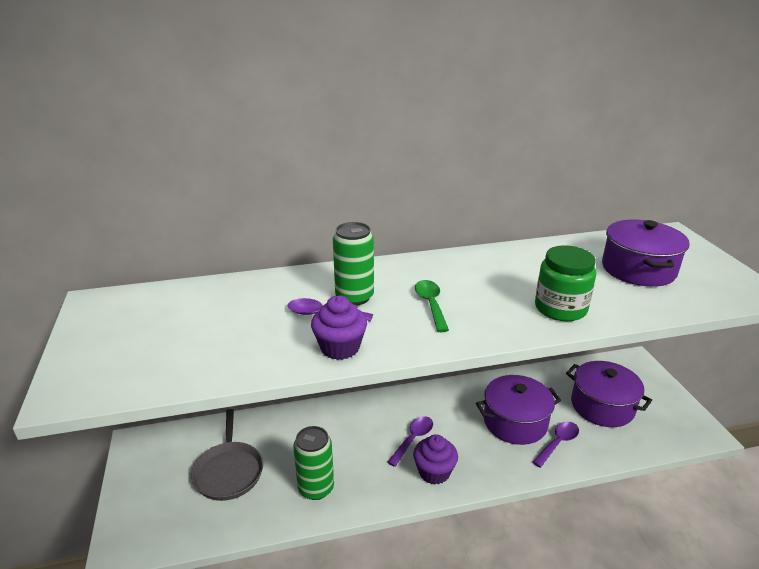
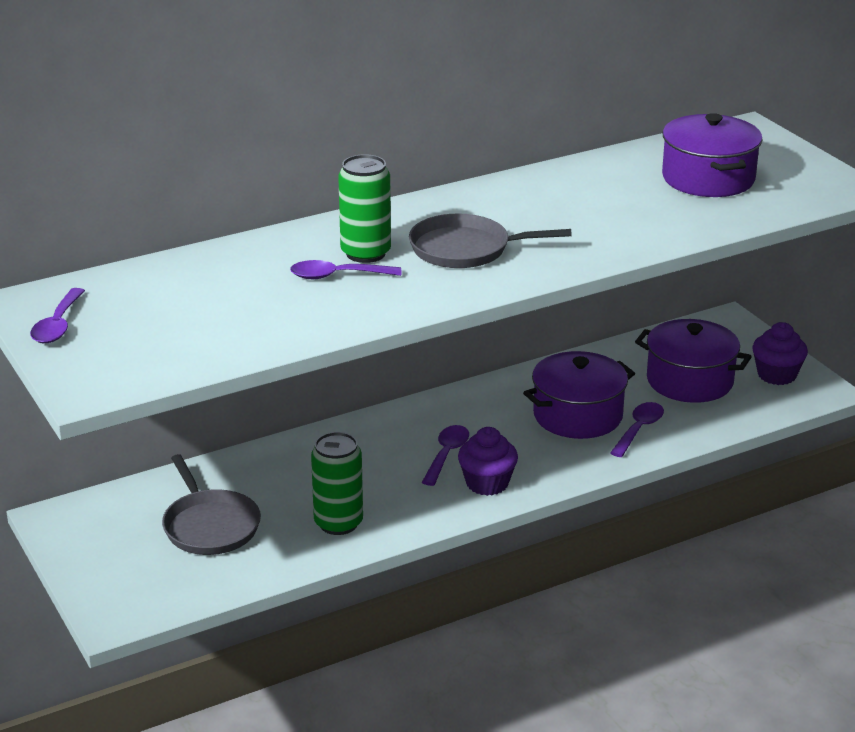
camera: 15 degrees left, 0 degrees up
(97, 326) = (58, 325): none -> purple spoon
(340, 348) = (378, 306): purple cupcake -> purple cupcake (776, 375)
(431, 304) = (465, 249): green spoon -> grey pan
(560, 308) = (622, 234): green jar -> none

